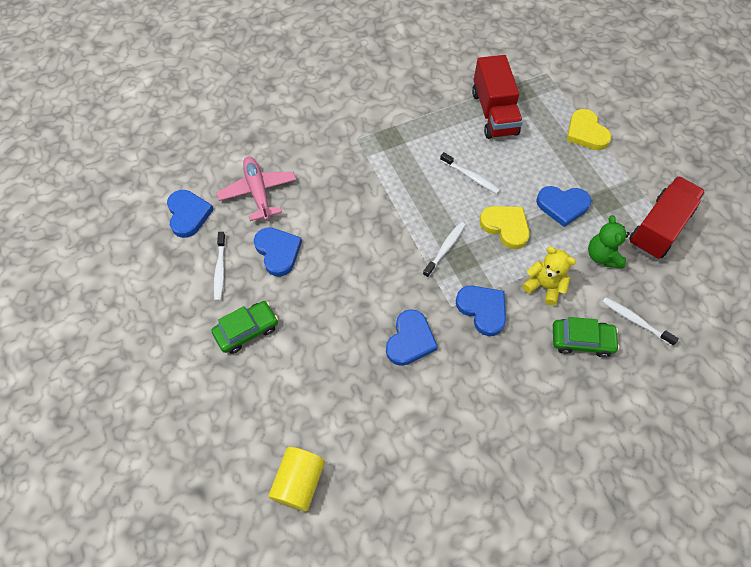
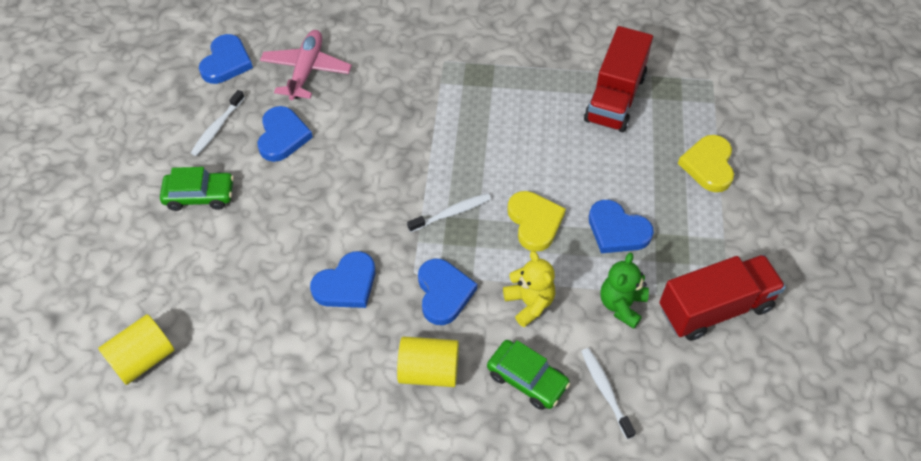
camera: 30 degrees right, 5 degrees down
(470, 176) = (536, 153): white toothbrush -> none
(514, 371) = (429, 371): none -> yellow cylinder

